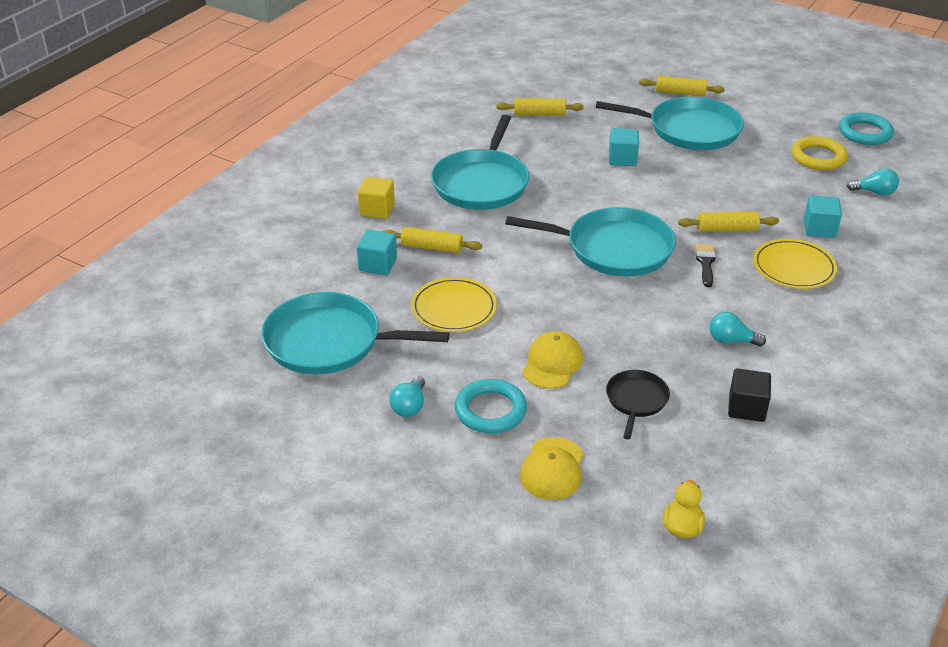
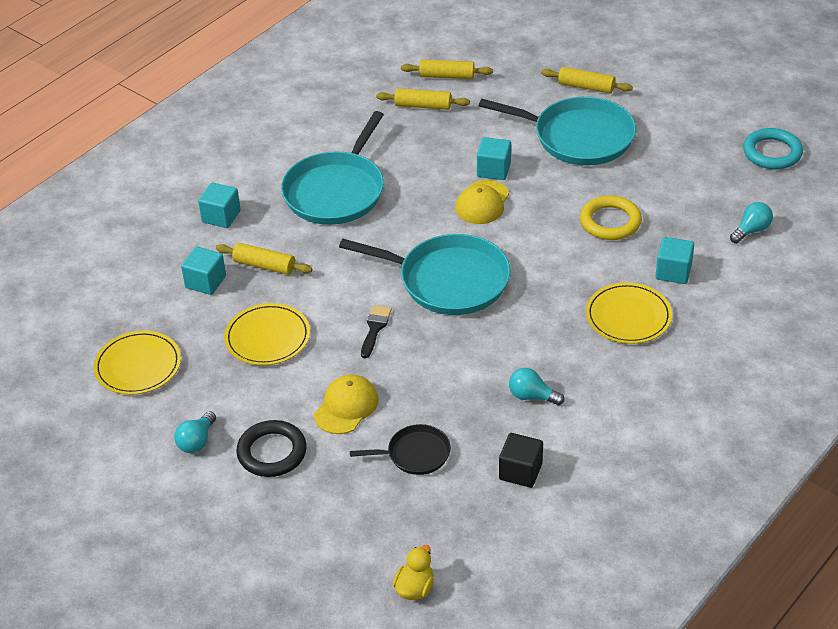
camera: 10 degrees right, 5 degrees up
(329, 342) = (138, 366): turquoise pan -> yellow plate
(377, 210) = (221, 216): yellow cube -> turquoise cube
(490, 410) = (272, 452): turquoise ring -> black ring
(552, 469) = (312, 518): yellow cap -> yellow cap (482, 203)
(636, 400) = (415, 454): black pan -> black pan turned 60 degrees clockwise
(705, 262) = (538, 304): black brush -> black brush (375, 328)
(727, 229) = (575, 265): yellow rolling pin -> yellow rolling pin (447, 76)
(818, 157) = (707, 182): yellow ring -> yellow ring (610, 222)
(874, 192) = (751, 230): turquoise light bulb -> turquoise light bulb turned 60 degrees counterclockwise

